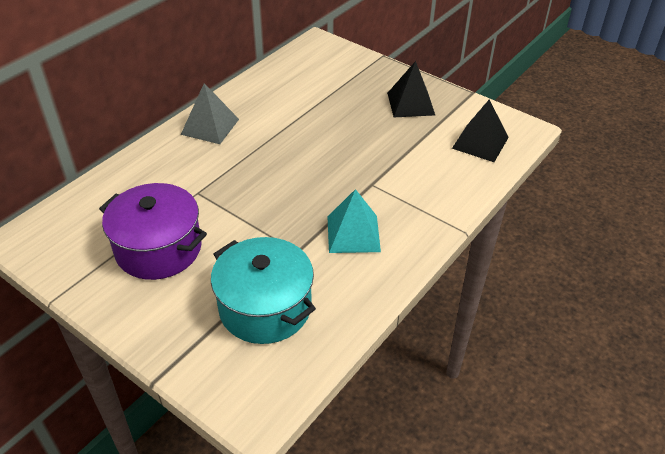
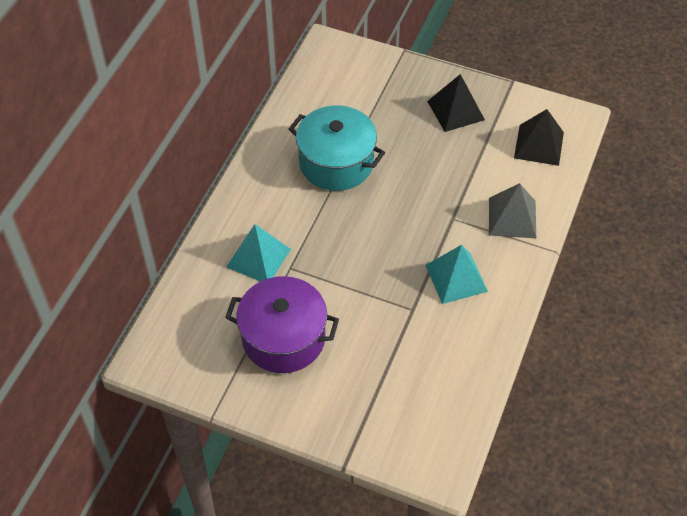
camera: 15 degrees left, 10 degrees up
(173, 179) = (258, 258): none -> turquoise pyramid
(210, 126) = (265, 185): grey pyramid -> grey pyramid (512, 218)
(265, 307) = (408, 373): turquoise pot -> turquoise pot (336, 163)

